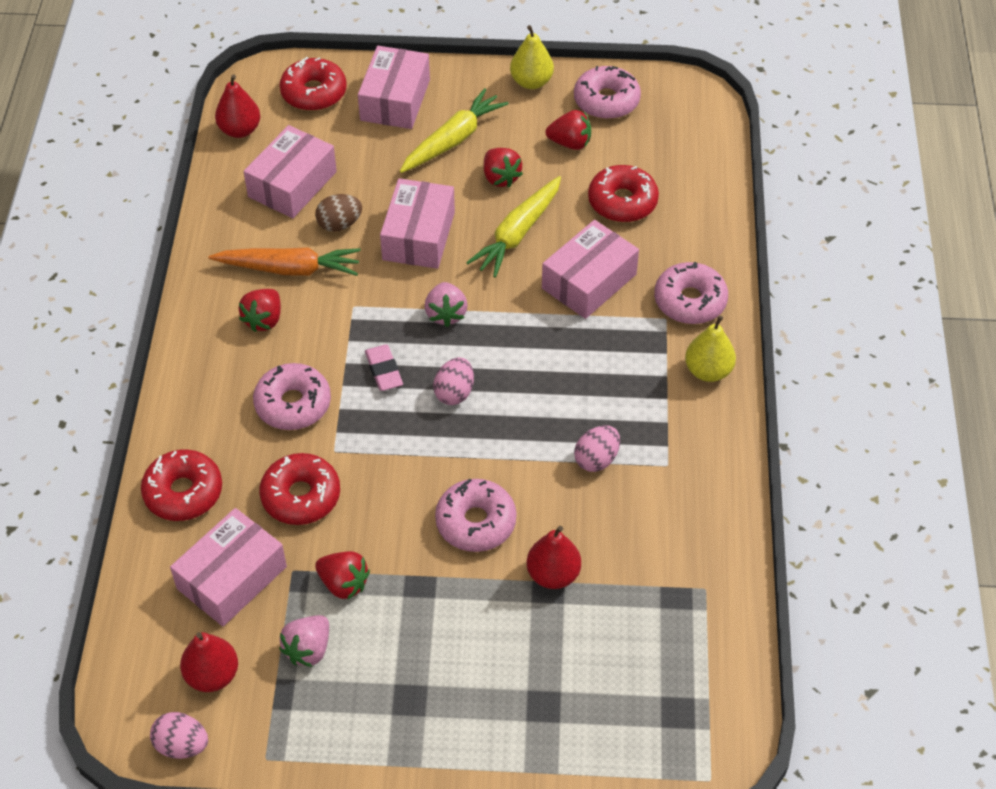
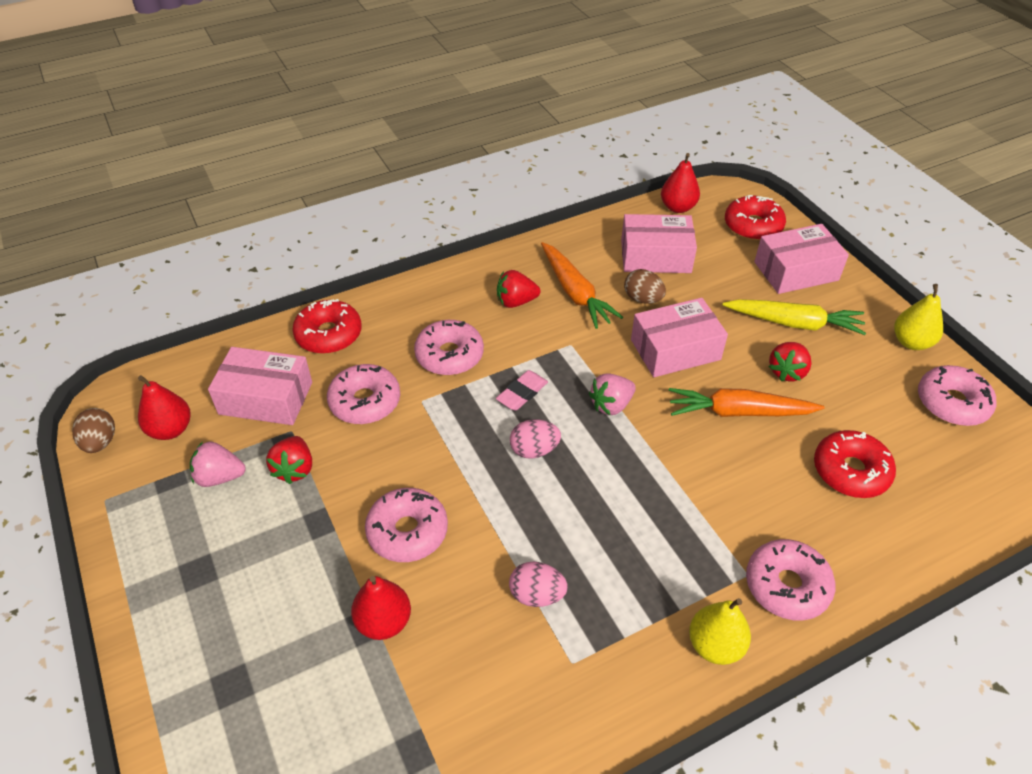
camera: 60 degrees right, 5 degrees down
(182, 745) = (100, 442): pink egg -> brown egg
(301, 496) = (365, 402): red donut -> pink donut
(518, 233) = (739, 412): yellow carrot -> orange carrot
(570, 143) = (875, 400): red strawberry -> none
(589, 281) = (735, 489): pink box -> none

